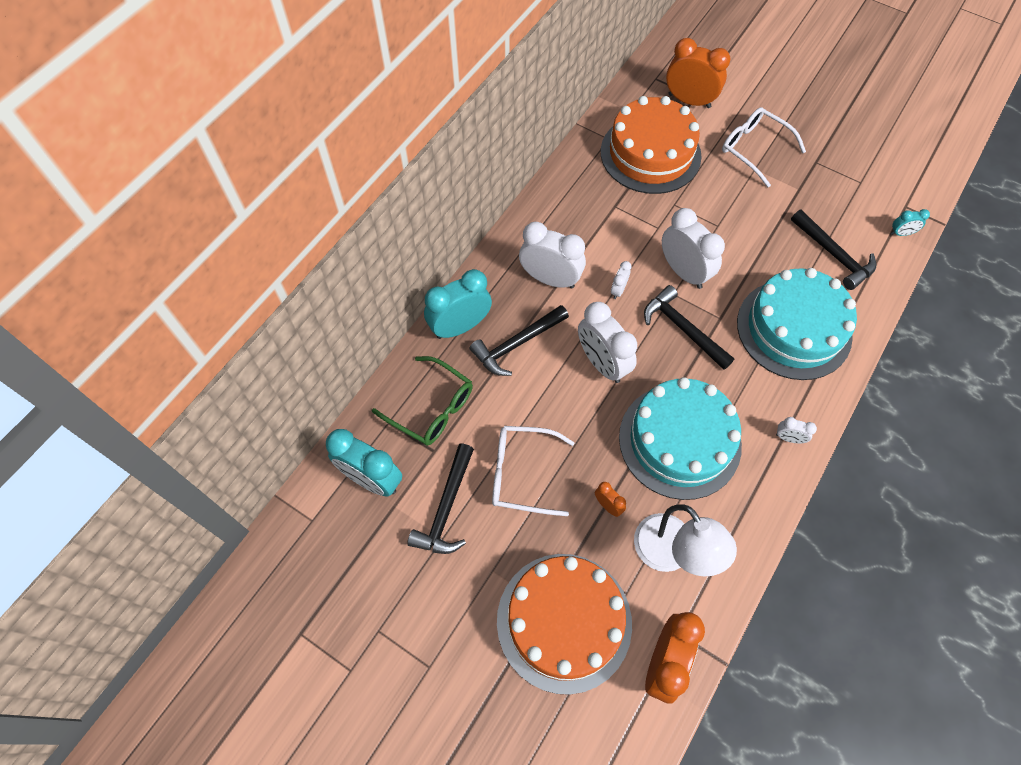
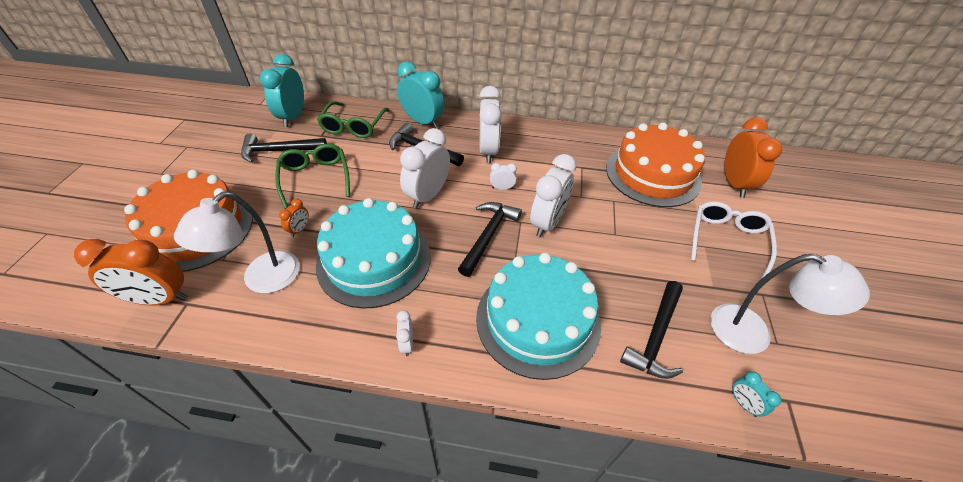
camera: 65 degrees right, 15 degrees down
(521, 473) = (315, 177): white glasses -> green glasses
(848, 191) = (753, 333): none -> white lamp

